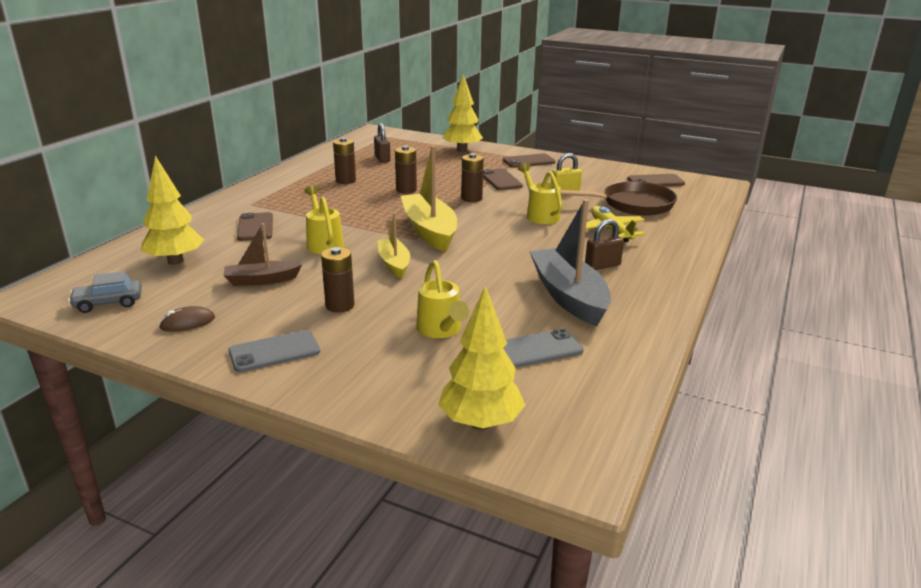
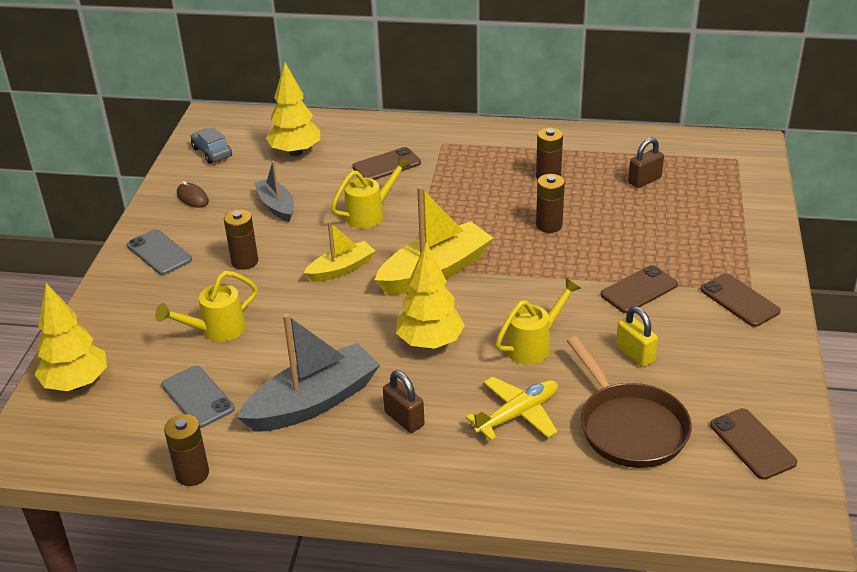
camera: 75 degrees right, 10 degrees up
(261, 280) = (276, 206): brown boat -> grey boat
(462, 150) = (735, 233): yellow tree -> yellow tree (430, 343)
(471, 198) = (554, 280): brown battery -> brown battery (192, 474)

